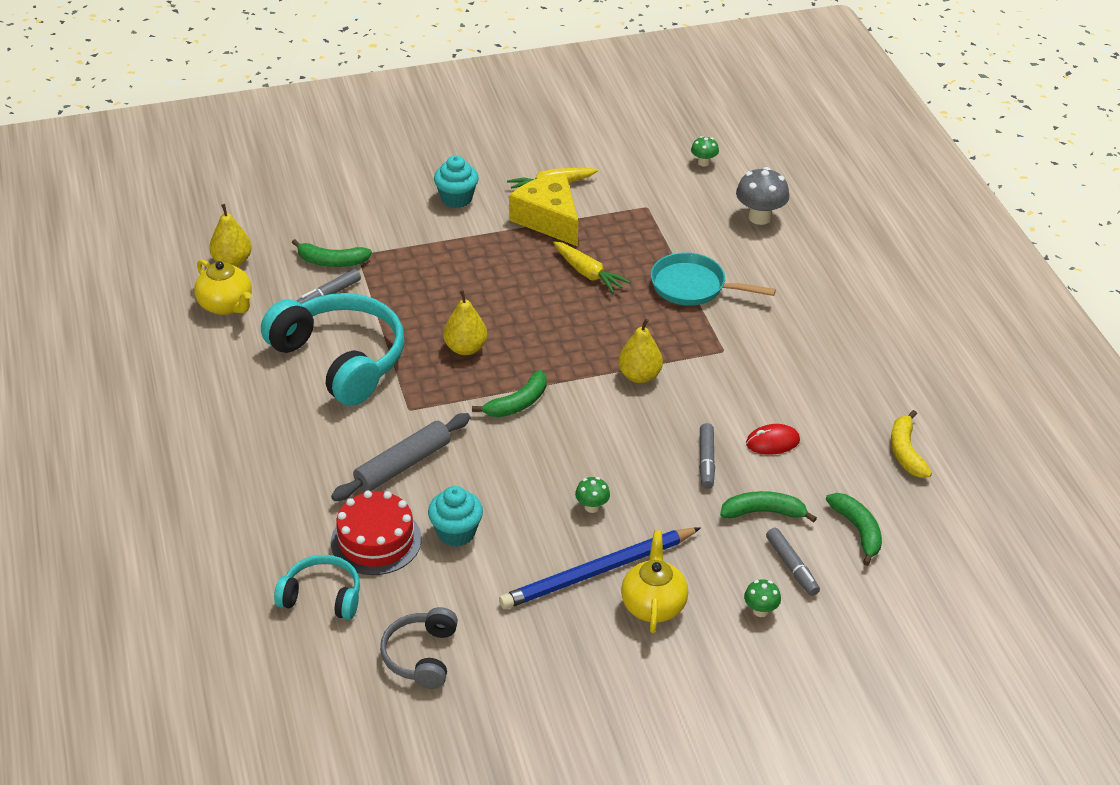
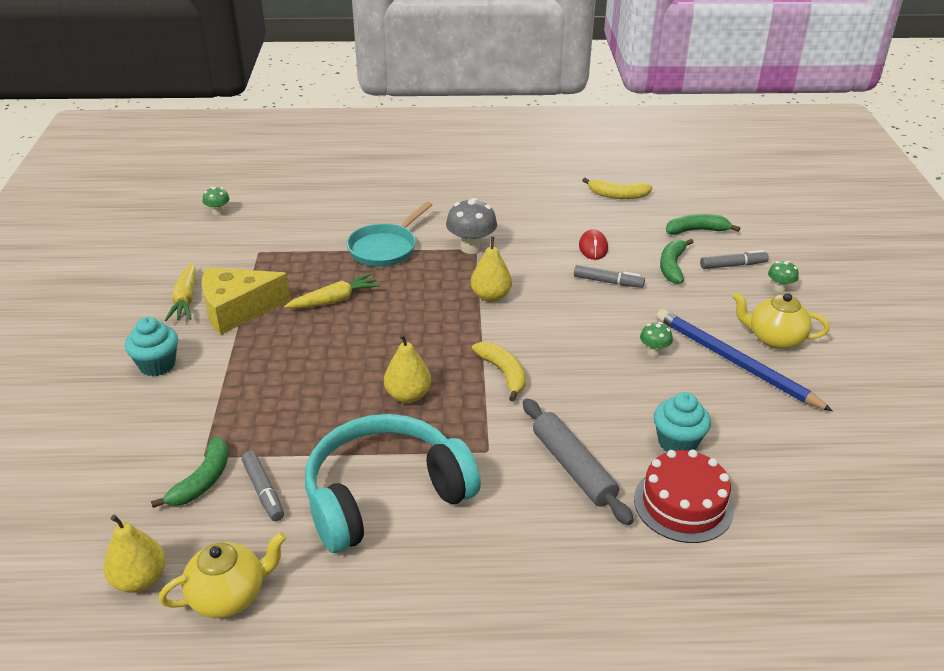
camera: 75 degrees left, 5 degrees down
(322, 596) = (764, 560): turquoise headphones -> none
(421, 656) = (844, 492): grey headphones -> none
(517, 403) = (503, 373): green banana -> yellow banana
(597, 572) = (734, 362): blue pencil -> blue pencil turned 150 degrees clockwise
(760, 217) = (313, 200): grey mushroom -> grey mushroom (471, 247)

